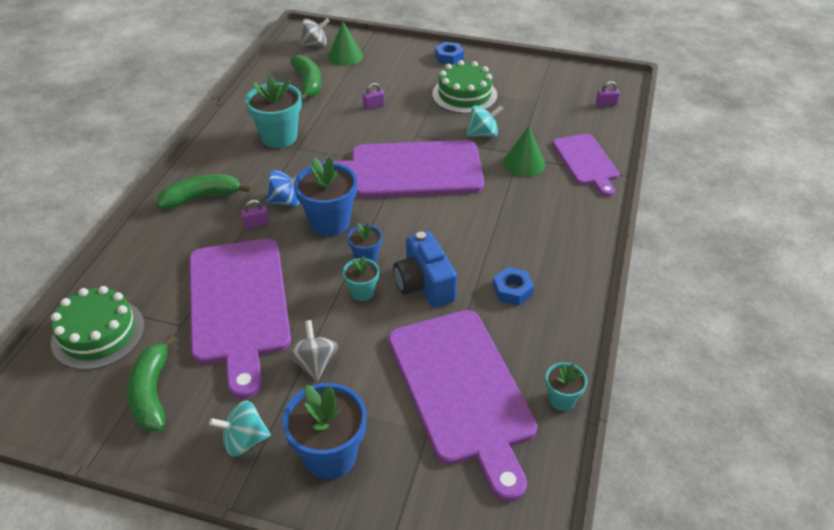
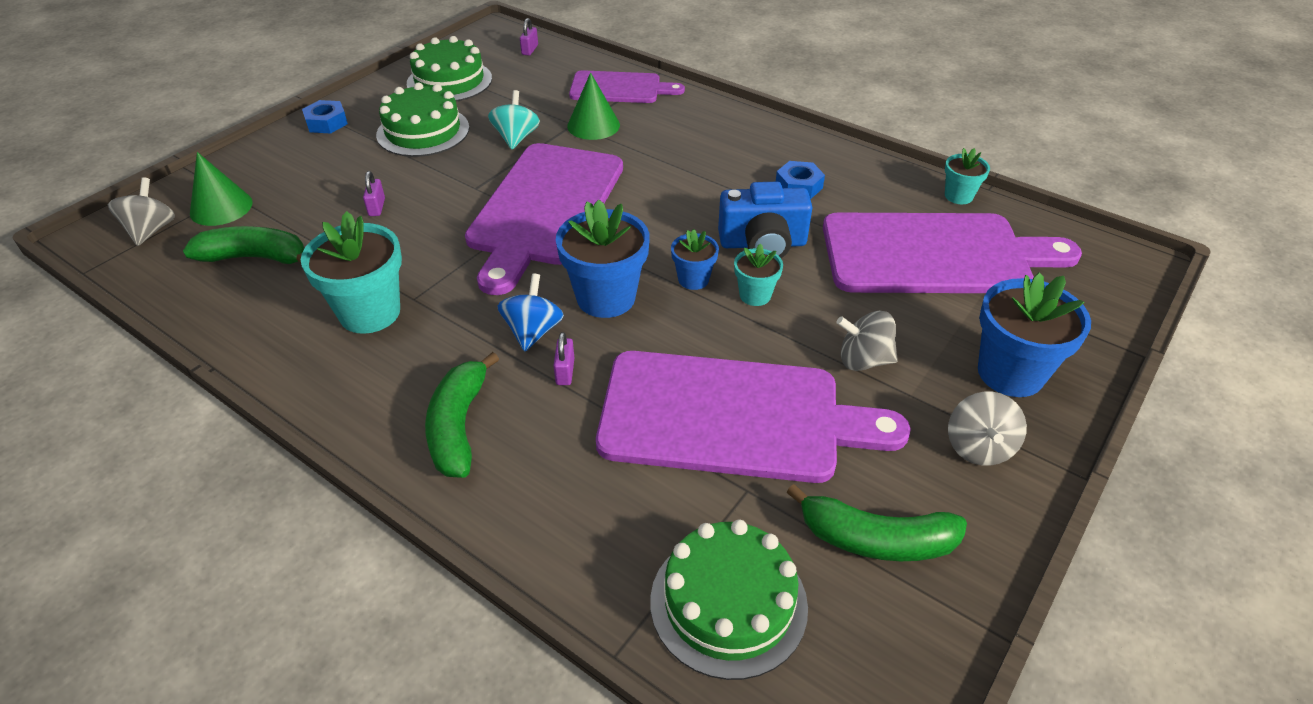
camera: 70 degrees left, 0 degrees up
(244, 440) = (978, 447): turquoise spinning top -> grey spinning top
(533, 84) = (449, 81): none -> green cake

